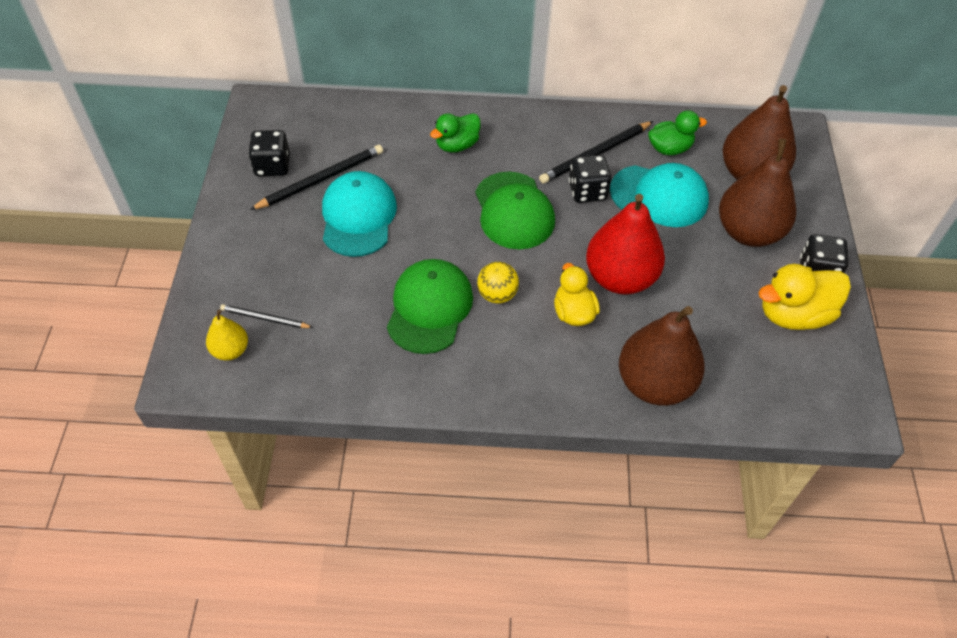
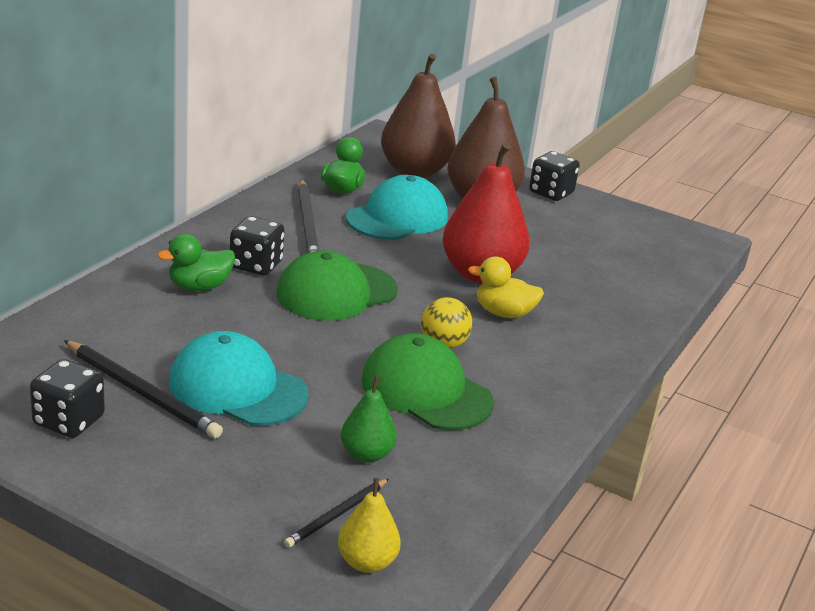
camera: 65 degrees left, 25 degrees down
(321, 179) = (142, 392): black pencil -> black pencil turned 135 degrees clockwise
(334, 307) = (366, 454): none -> green pear
(457, 145) = (199, 287): green duck -> green duck turned 75 degrees clockwise
(514, 211) = (336, 292): green cap -> green cap turned 135 degrees clockwise
(587, 191) = (352, 246): black dice -> black dice (256, 265)
(654, 383) = (619, 307): brown pear -> none
(793, 314) = (588, 220): yellow duck -> none

